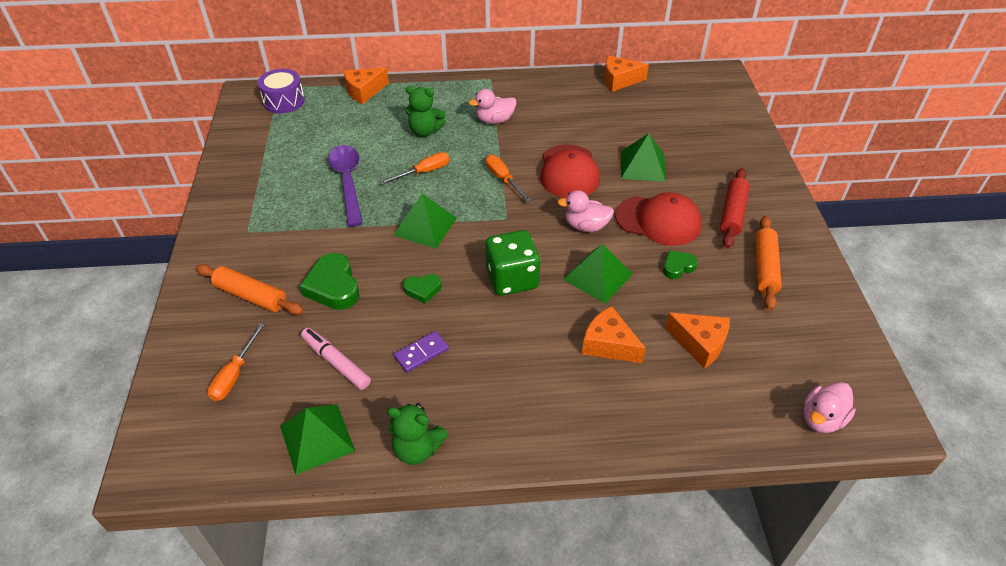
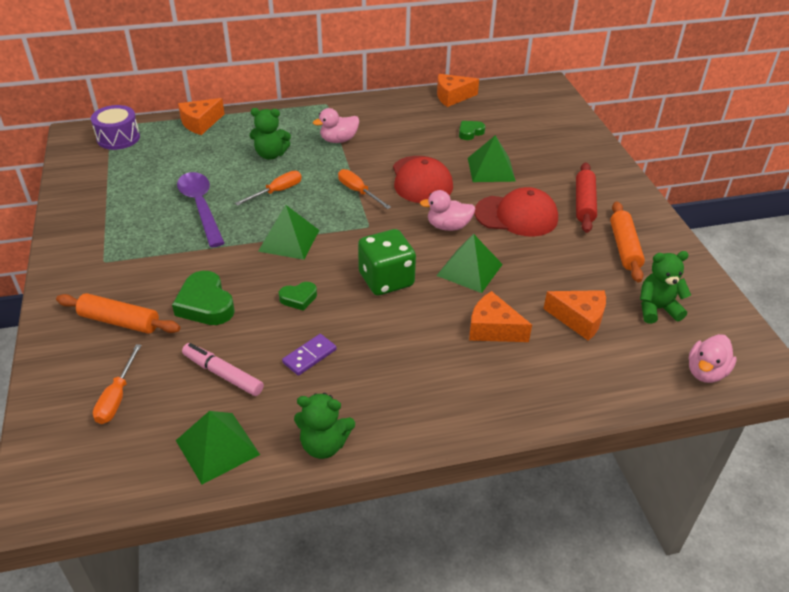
camera: 10 degrees left, 5 degrees down
(678, 267) = (543, 254): green heart -> green heart (470, 132)
(784, 341) = (657, 309): none -> green teddy bear

